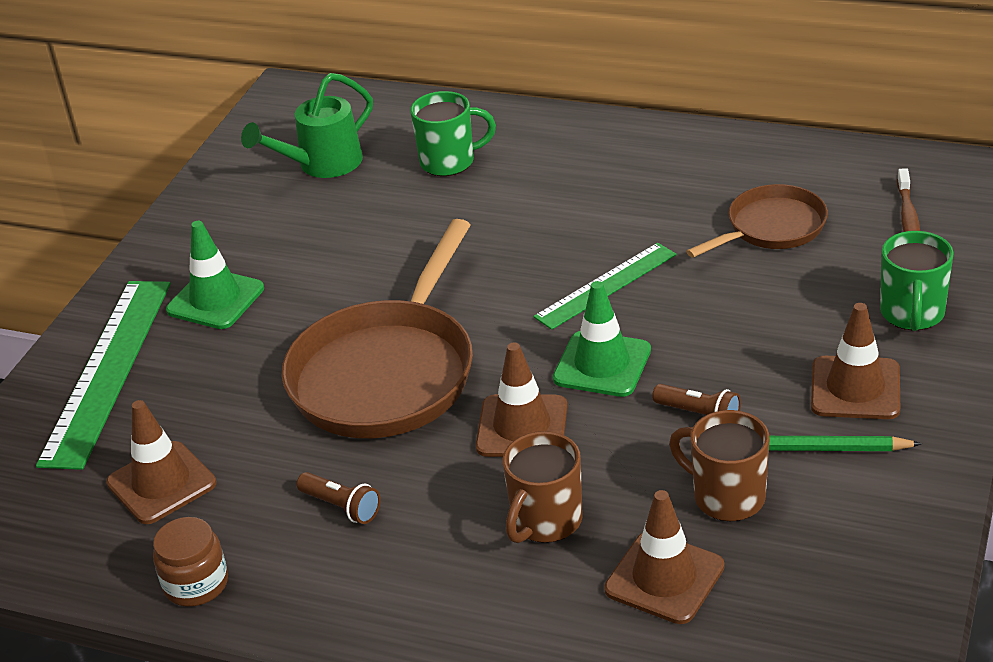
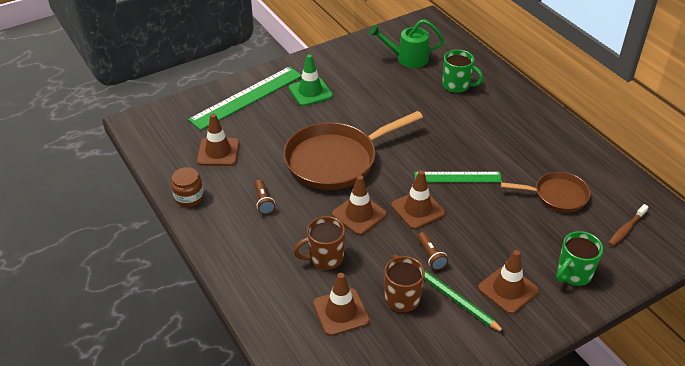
camera: 35 degrees right, 5 degrees up
(602, 364) = (418, 209): green traffic cone -> brown traffic cone

